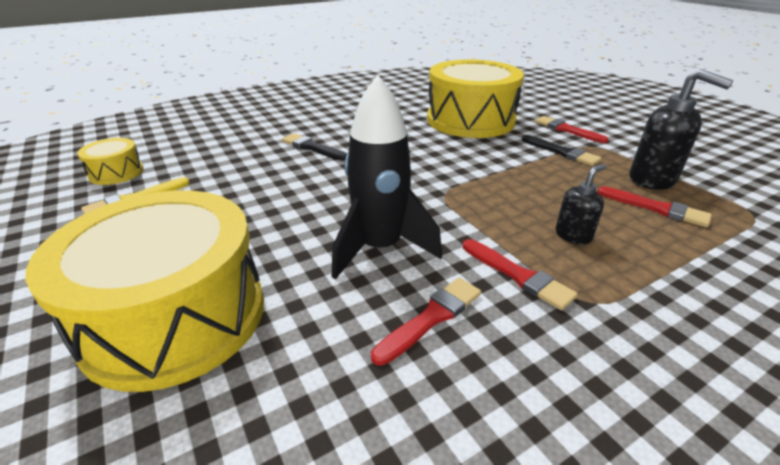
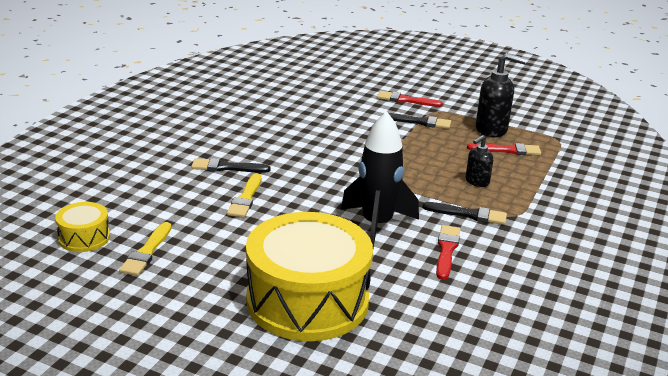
camera: 35 degrees left, 5 degrees down
(288, 178) = (245, 198): none -> yellow brush
(470, 120) = (325, 108): yellow drum -> none
(518, 276) = (468, 214): red brush -> black brush
(573, 235) = (476, 182): black soap dispenser -> black soap dispenser turned 150 degrees counterclockwise

